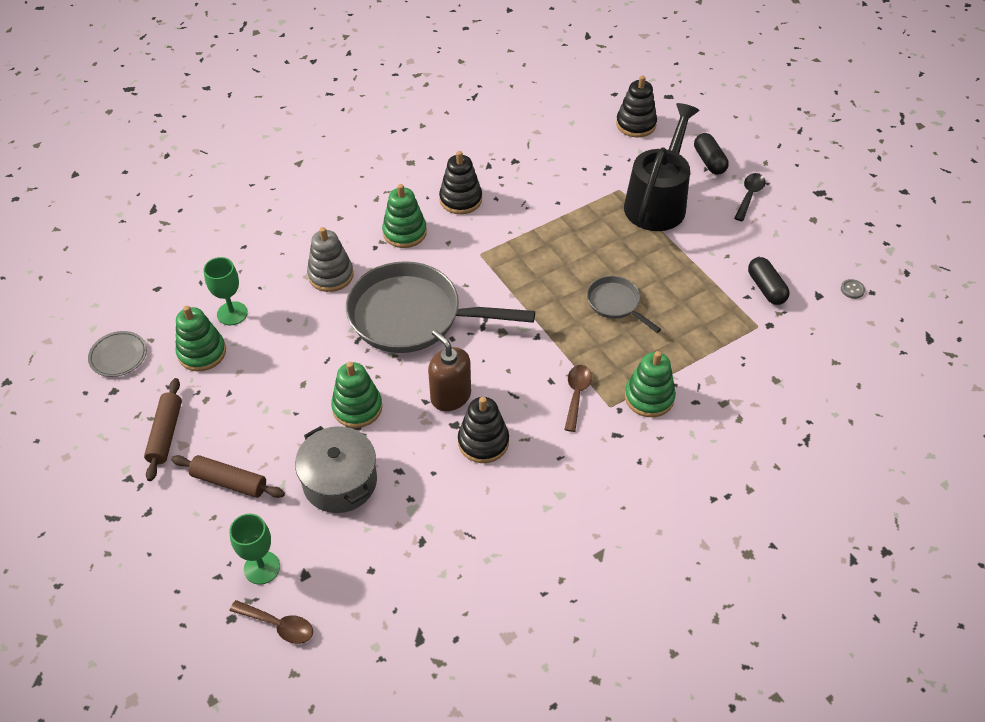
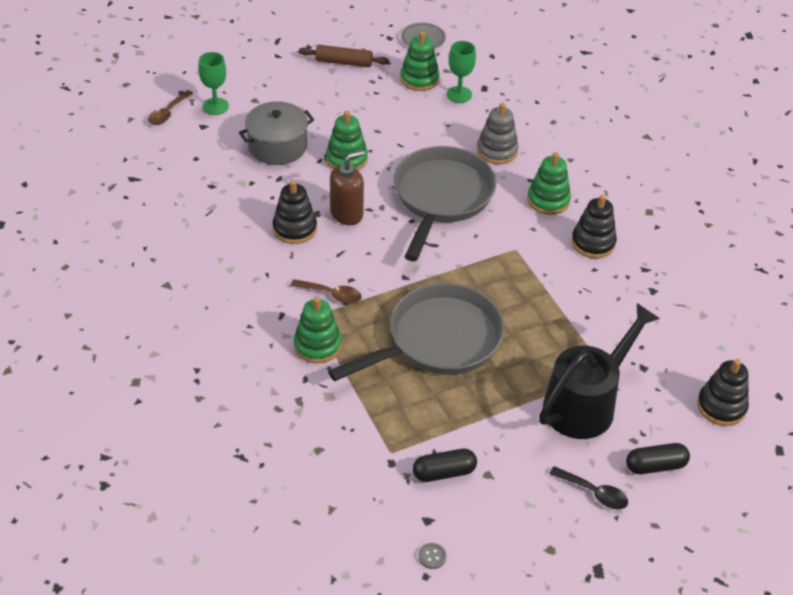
camera: 95 degrees right, 5 degrees down
(229, 482) = (292, 92): brown rolling pin -> none
(615, 303) = (438, 340): grey pan -> grey pan, size x2.09
(658, 201) = (586, 402): black watering can -> black watering can turned 75 degrees counterclockwise

